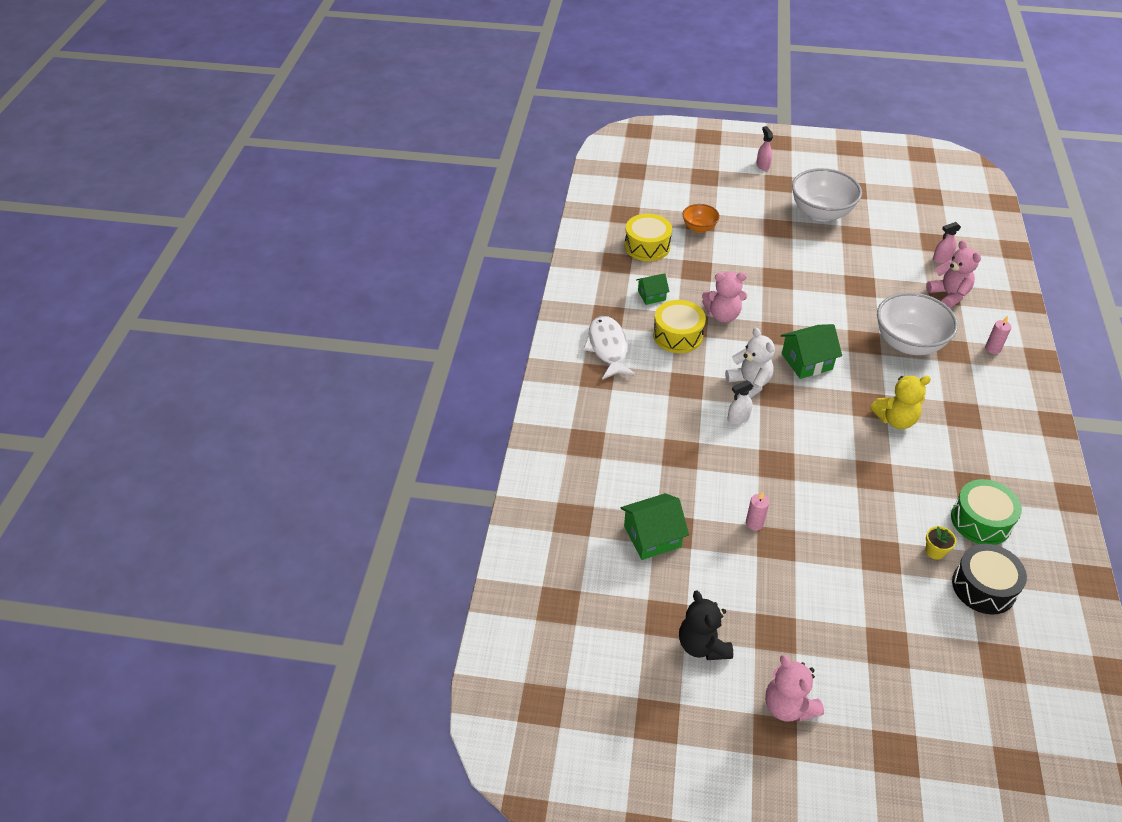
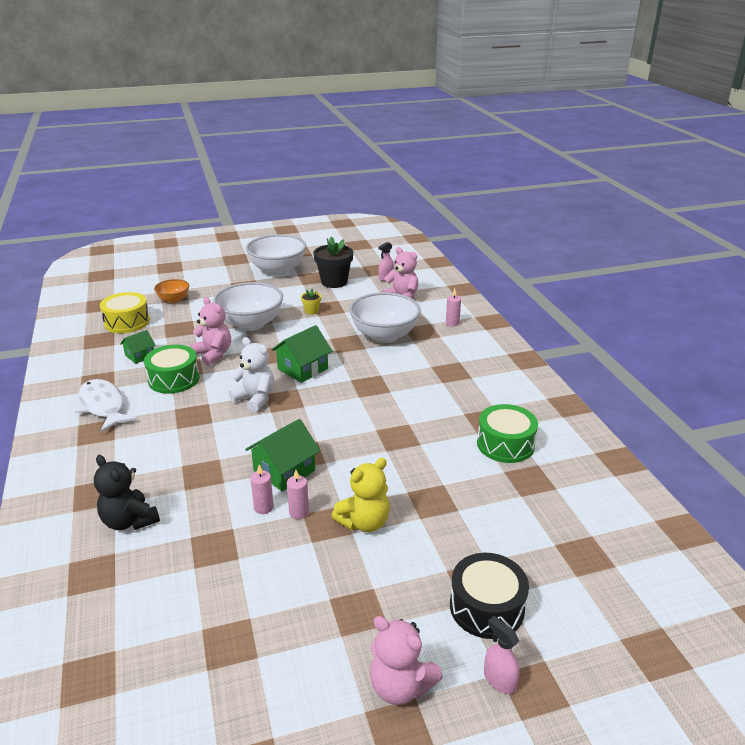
camera: 25 degrees left, 15 degrees down
(652, 536) = (191, 561): green house -> green house (284, 470)
(678, 335) = (174, 379): yellow drum -> green drum
(702, 645) = (281, 656): black teddy bear -> black teddy bear (129, 521)
(723, 315) = (213, 354): pink teddy bear -> pink teddy bear turned 105 degrees counterclockwise
(725, 507) = (263, 507): none -> pink candle
(738, 418) = (253, 428): white spray bottle -> none
(763, 165) = (218, 251): pink spray bottle -> pink spray bottle (499, 680)
(770, 285) = (251, 324): none -> white bowl
(879, 249) = (334, 282): none -> black flower pot
(895, 420) = (397, 390): yellow teddy bear -> yellow teddy bear (364, 522)
(935, 551) = (479, 481): yellow flower pot -> yellow flower pot (311, 311)
(983, 587) = (535, 496): black drum -> black drum (486, 607)

